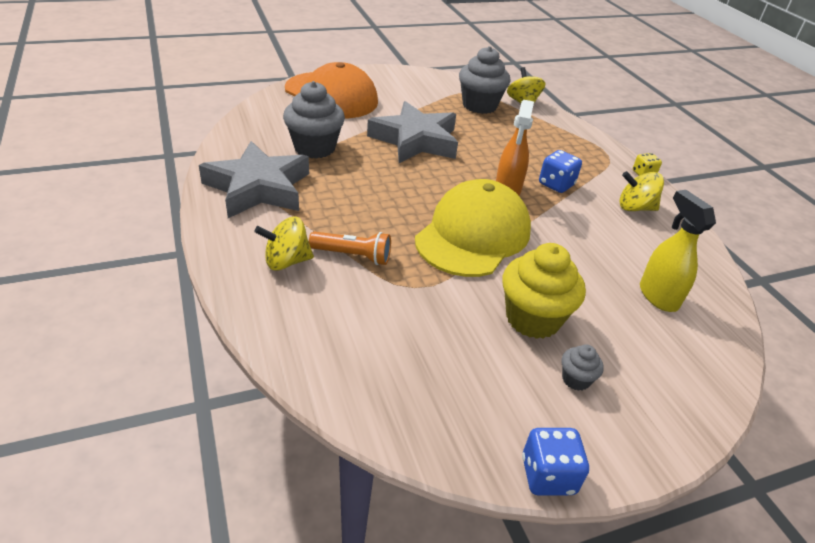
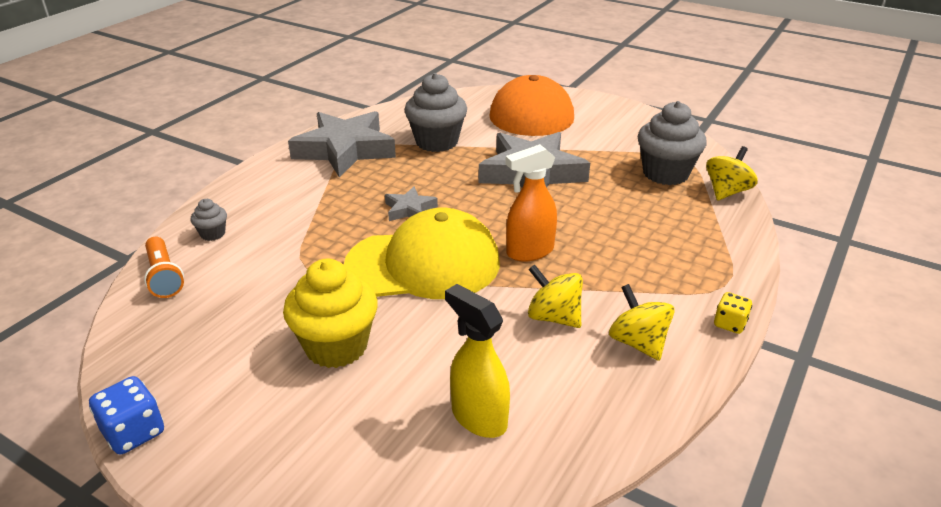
camera: 55 degrees right, 5 degrees down
(286, 261) = (269, 203): yellow spinning top -> yellow spinning top (553, 317)
(353, 255) = (312, 224): orange flashlight -> orange flashlight (164, 276)
(394, 205) = (409, 209): none -> grey star
(556, 184) = (593, 274): blue dice -> none
(575, 379) = (274, 405): grey cupcake -> grey cupcake (213, 234)
(658, 296) = (478, 417): yellow spray bottle -> yellow spray bottle turned 75 degrees counterclockwise

